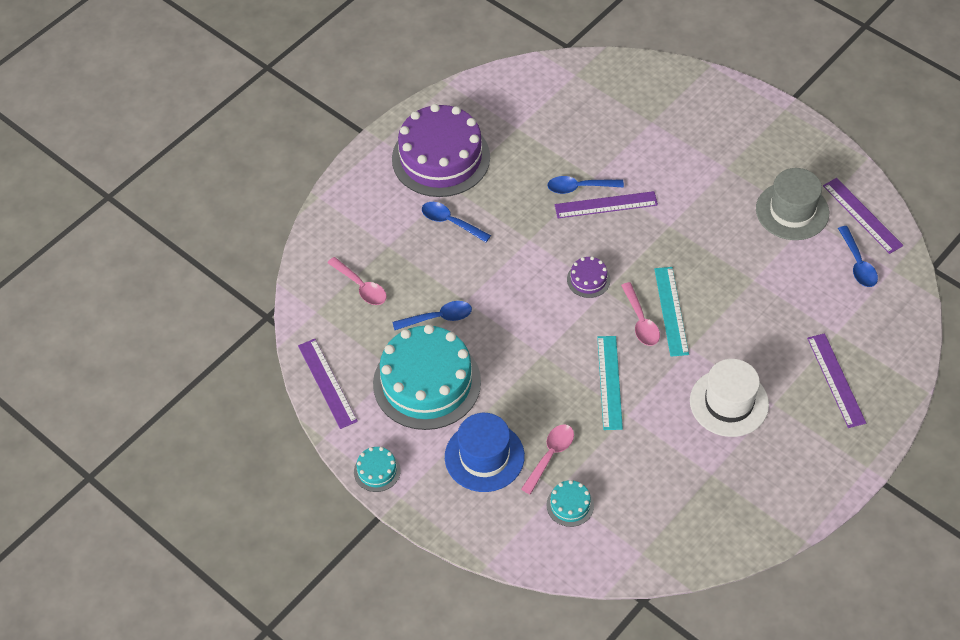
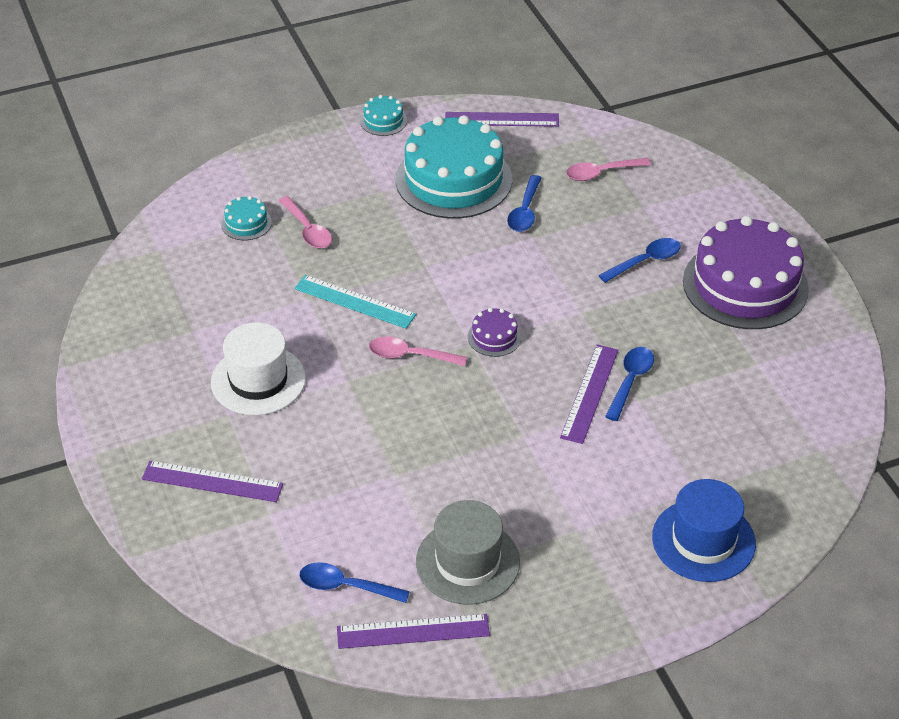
camera: 115 degrees right, 10 degrees down
(484, 456) = (343, 188): blue hat -> blue hat (703, 540)
(671, 311) = (405, 385): turquoise ruler -> none

